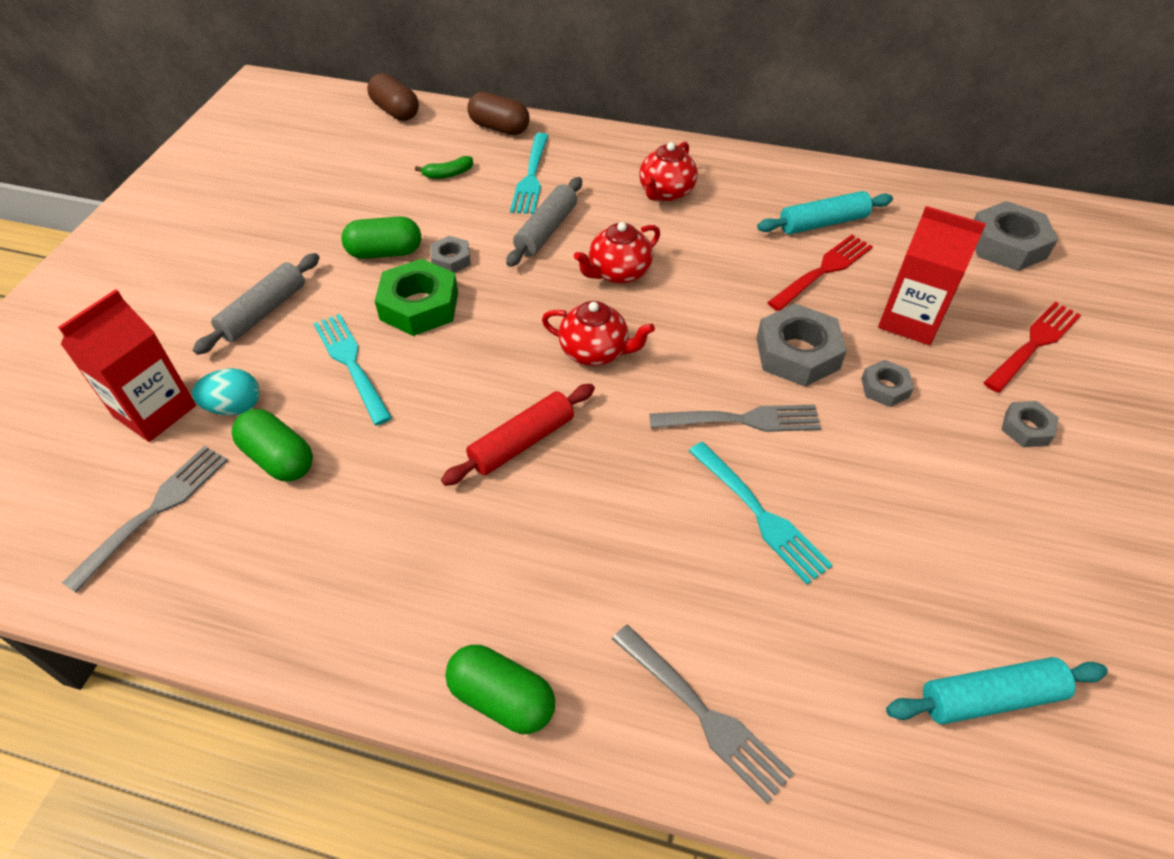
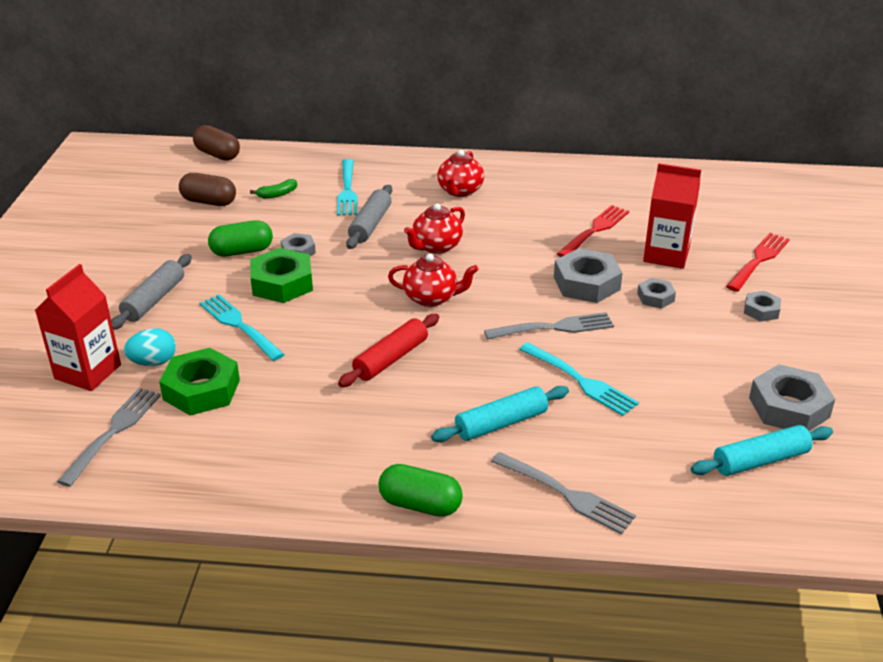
camera: 10 degrees left, 15 degrees down
(279, 458) = (201, 390): green capsule -> green nut
(499, 128) = (310, 159): brown capsule -> brown capsule (209, 202)
(823, 223) = (588, 200): turquoise rolling pin -> turquoise rolling pin (501, 423)
(1006, 245) = (729, 201): grey nut -> grey nut (788, 407)

